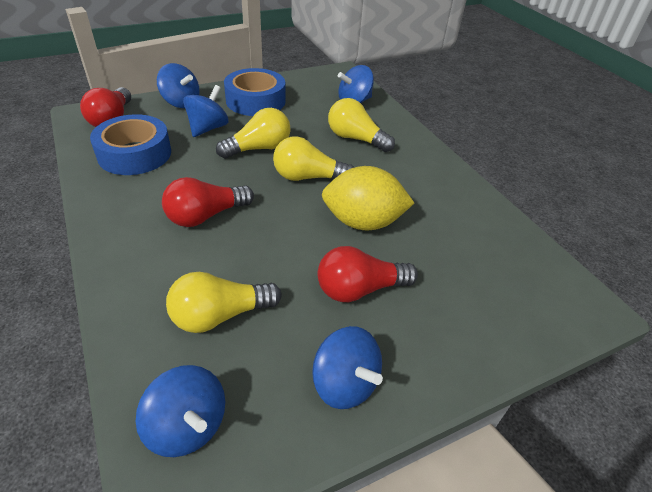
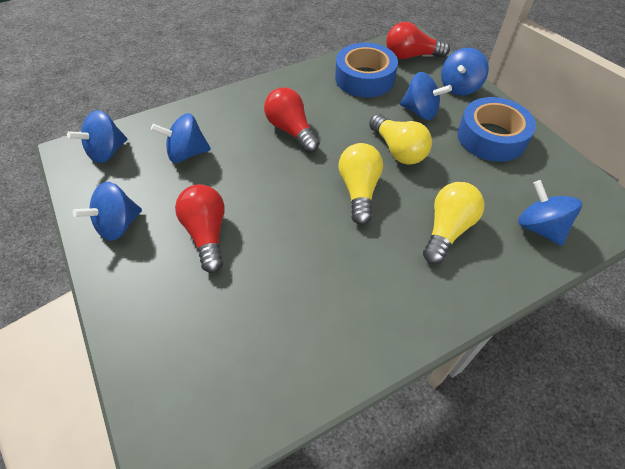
camera: 90 degrees right, 10 degrees up
(220, 315) = (187, 153): yellow light bulb -> blue spinning top
(363, 222) = (295, 236): yellow lemon -> none

